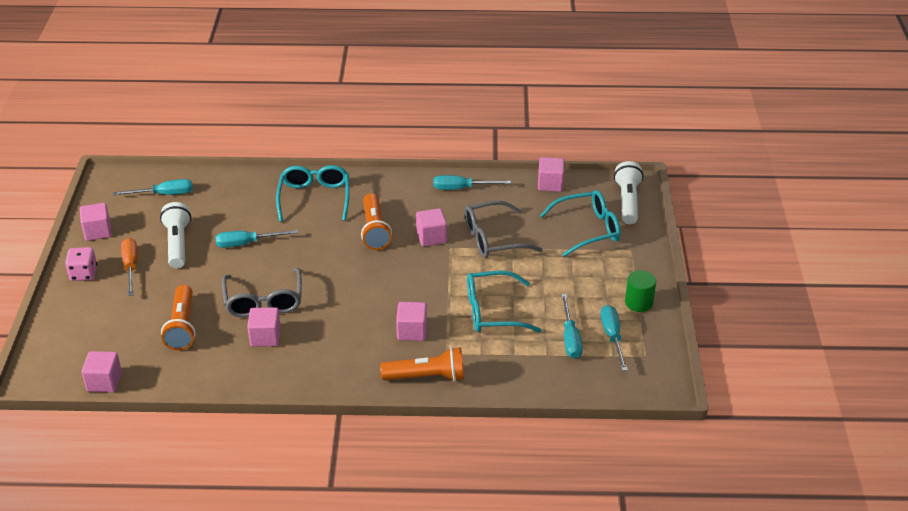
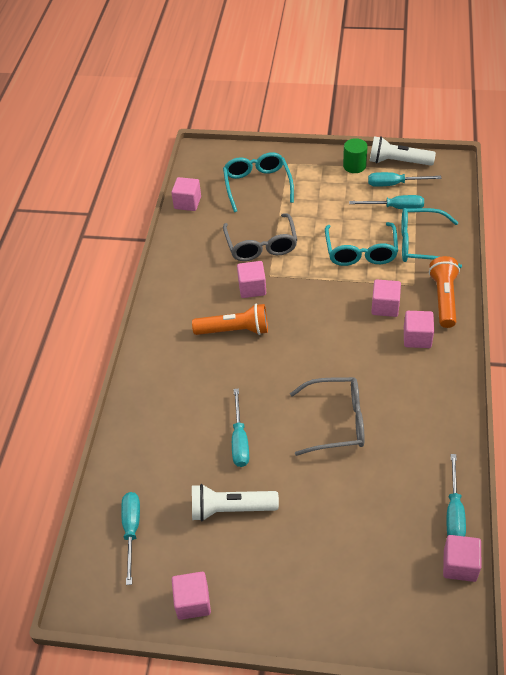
camera: 80 degrees left, 10 degrees up
(83, 274) = (274, 610): pink dice -> none
(131, 267) = (266, 556): orange screwdriver -> none
(182, 327) = (373, 495): orange flashlight -> none
(265, 337) = (390, 419): pink cube -> pink cube (417, 338)
(314, 198) = (171, 380): turquoise glasses -> turquoise glasses (420, 244)
(462, 188) = (180, 263): turquoise screwdriver -> turquoise screwdriver (454, 512)
(628, 201) = (223, 158): white flashlight -> white flashlight (398, 162)

